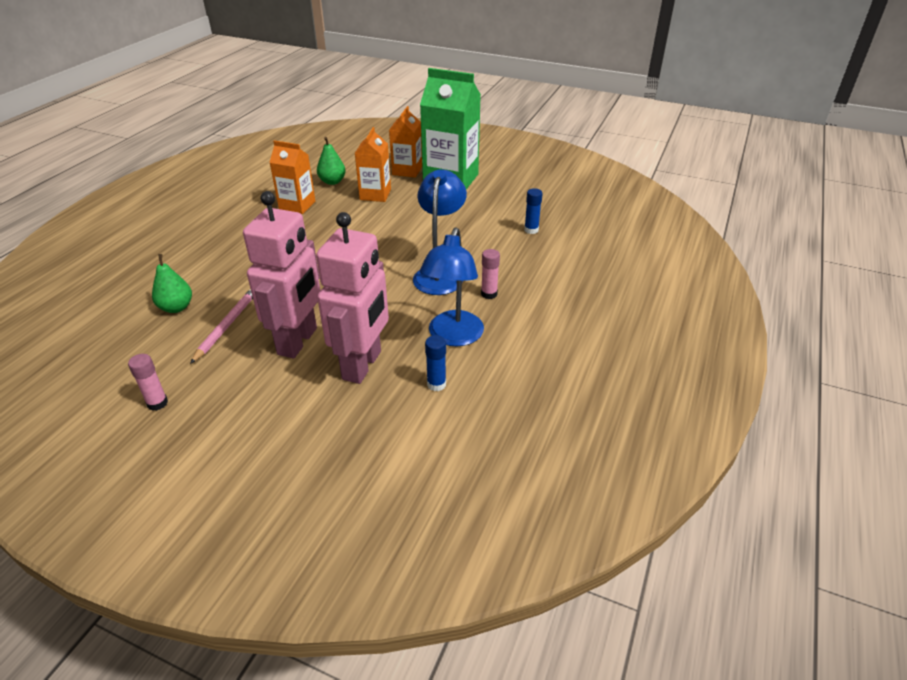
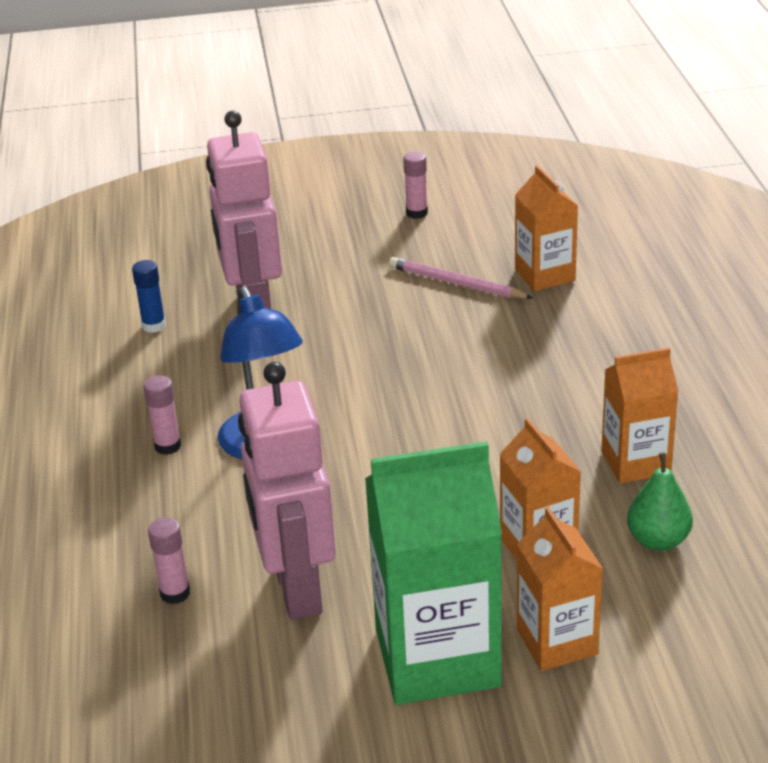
camera: 150 degrees right, 5 degrees down
(176, 307) = (545, 275): green pear -> orange carton
(227, 326) = (457, 283): pink pencil -> pink pencil turned 135 degrees clockwise
(298, 341) = (354, 302): pink robot -> pink robot (296, 590)
(453, 337) = (174, 376): blue lamp -> none
(531, 230) = (175, 593): blue glue stick -> pink glue stick

